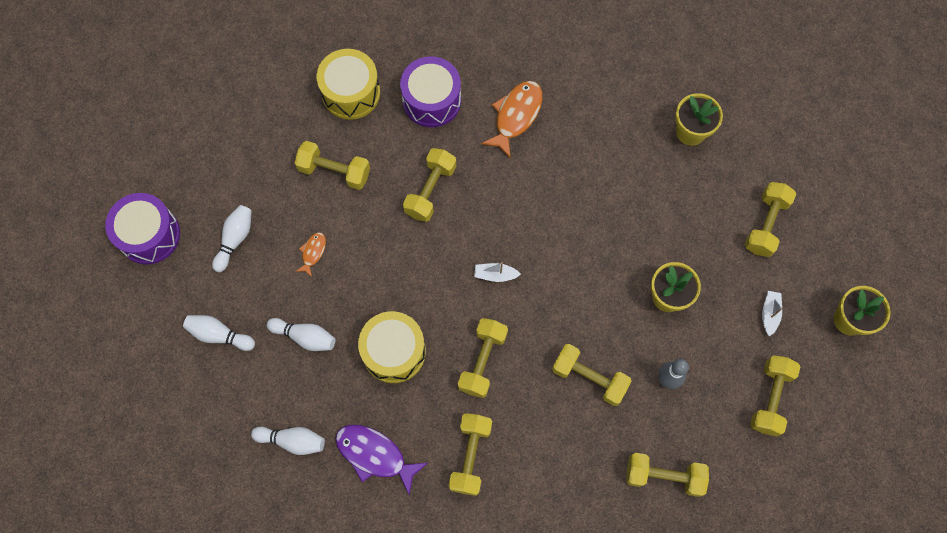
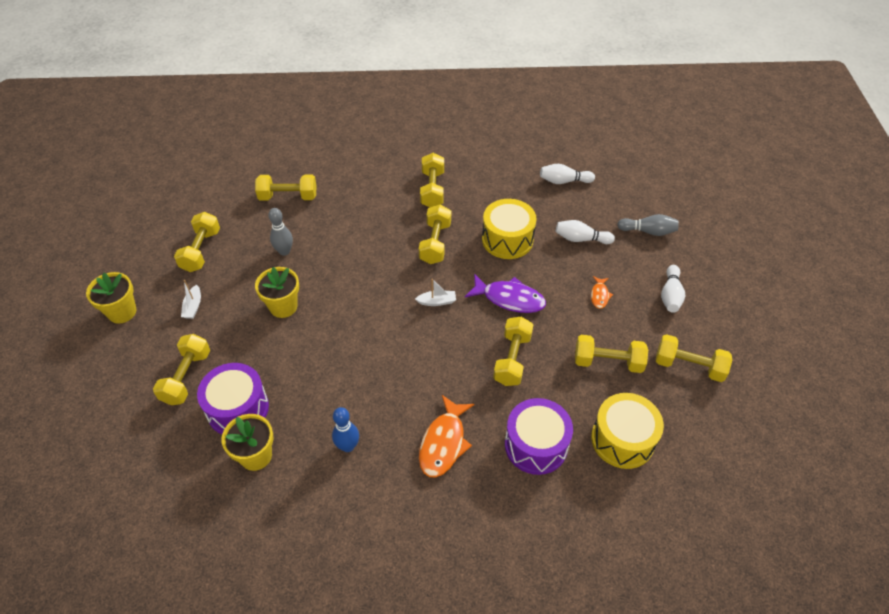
camera: 170 degrees right, 20 degrees down
(149, 235) = (744, 288): purple drum -> purple drum (238, 409)
(219, 335) = (648, 231): white bowling pin -> grey bowling pin
(375, 455) = (502, 181): purple fish -> purple fish (509, 299)
(589, 378) = (348, 244): yellow dumbbell -> yellow dumbbell (689, 366)
(605, 127) = (348, 446): none -> blue bowling pin

